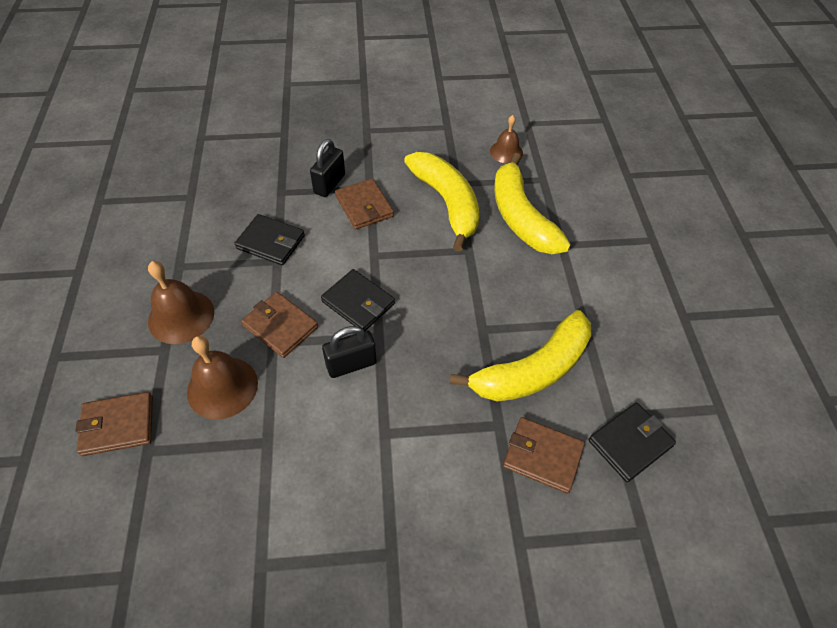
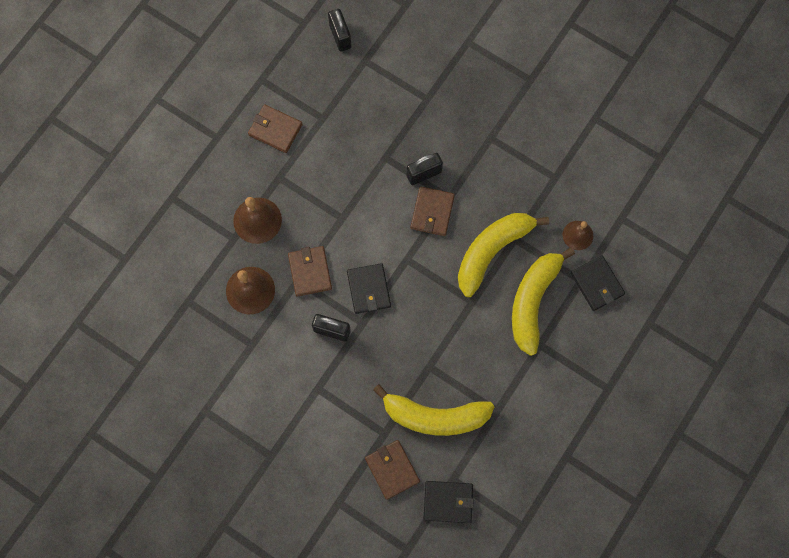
camera: 40 degrees right, 20 degrees up
(118, 425) = (181, 273): brown wallet -> brown wallet (275, 130)
(161, 133) = (340, 36): none -> black padlock
(271, 242) = (348, 199): black wallet -> black wallet (597, 284)
(447, 203) = (492, 251): yellow banana -> yellow banana turned 150 degrees counterclockwise

